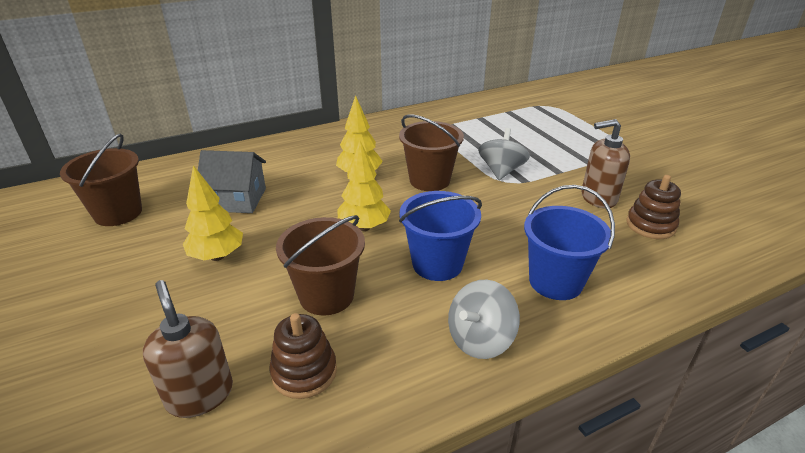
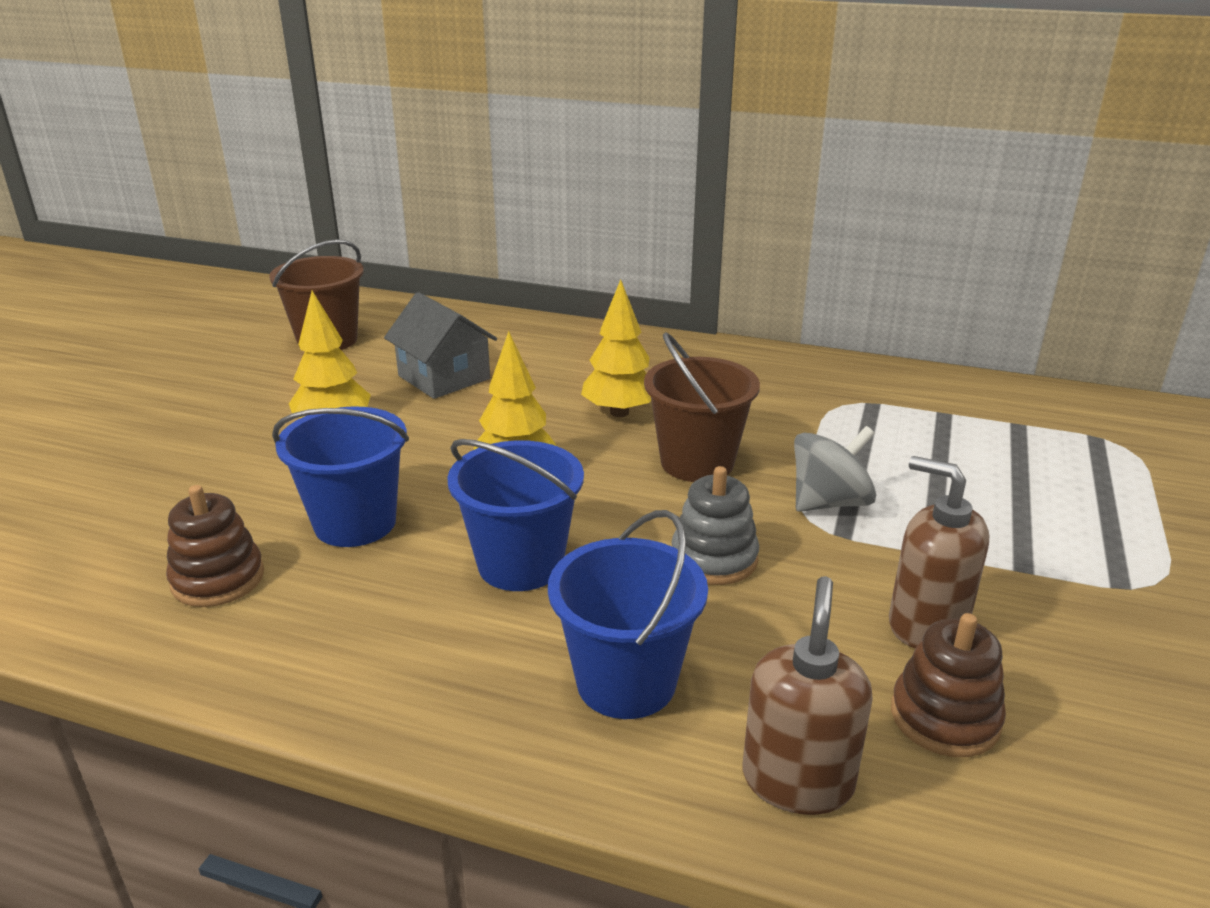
camera: 45 degrees right, 5 degrees down
(200, 394) = (126, 539): brown soap dispenser -> brown soap dispenser (797, 780)
(326, 295) = (355, 523): brown bucket -> blue bucket
(480, 339) = (413, 674): grey spinning top -> none
(502, 215) = (714, 558): none -> grey stacking toy

